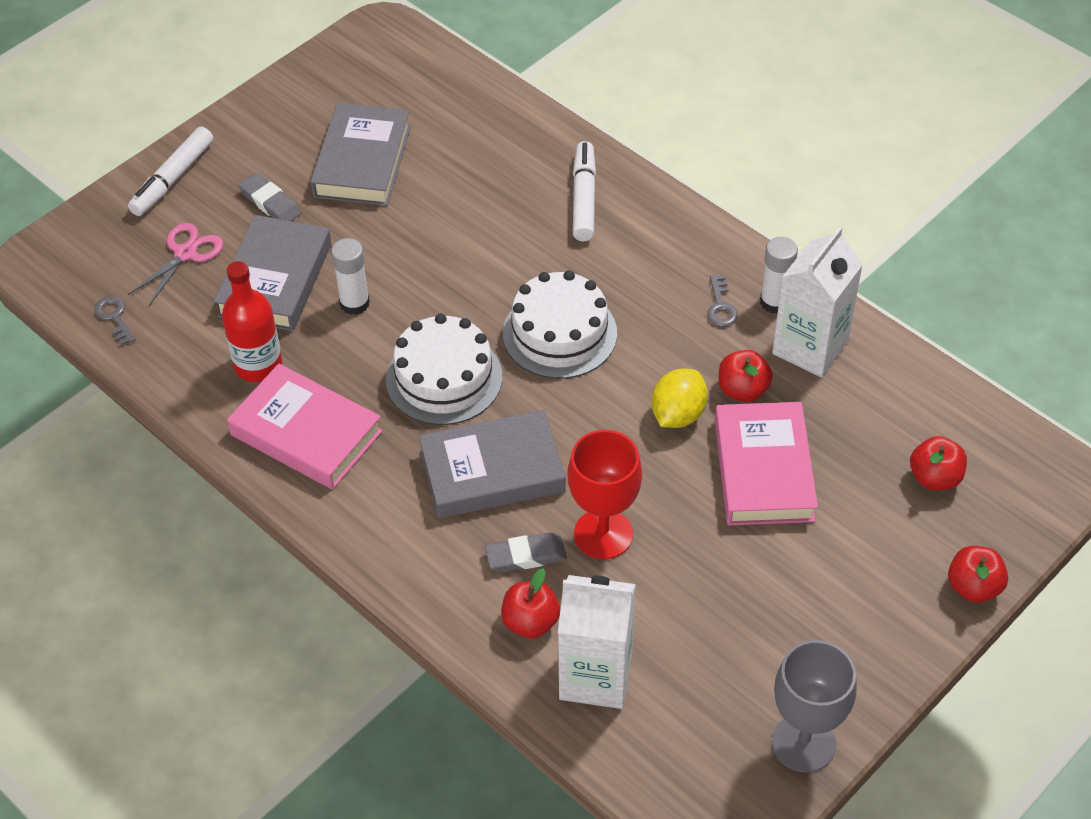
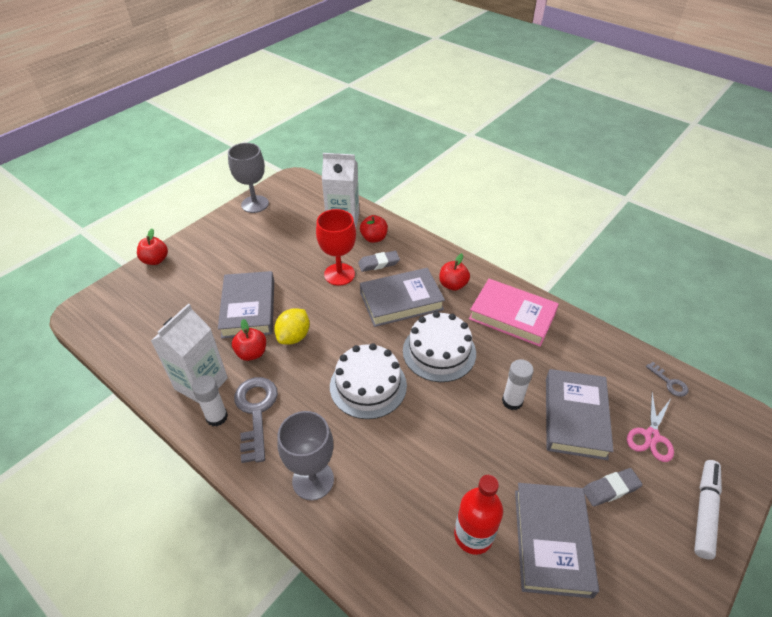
camera: 175 degrees right, 5 degrees down
(258, 365) = (558, 354): red bottle -> red bottle (473, 535)
(270, 203) = (610, 489): grey eraser -> grey eraser turned 60 degrees counterclockwise
(584, 198) = (354, 508): white marker -> none
(635, 227) = (313, 480): none -> grey goblet
(720, 306) = (256, 412): grey key -> grey key, size x2.04
(764, 470) = (248, 308): pink book -> grey book
(935, 477) = (153, 309): red apple -> red apple (453, 285)

